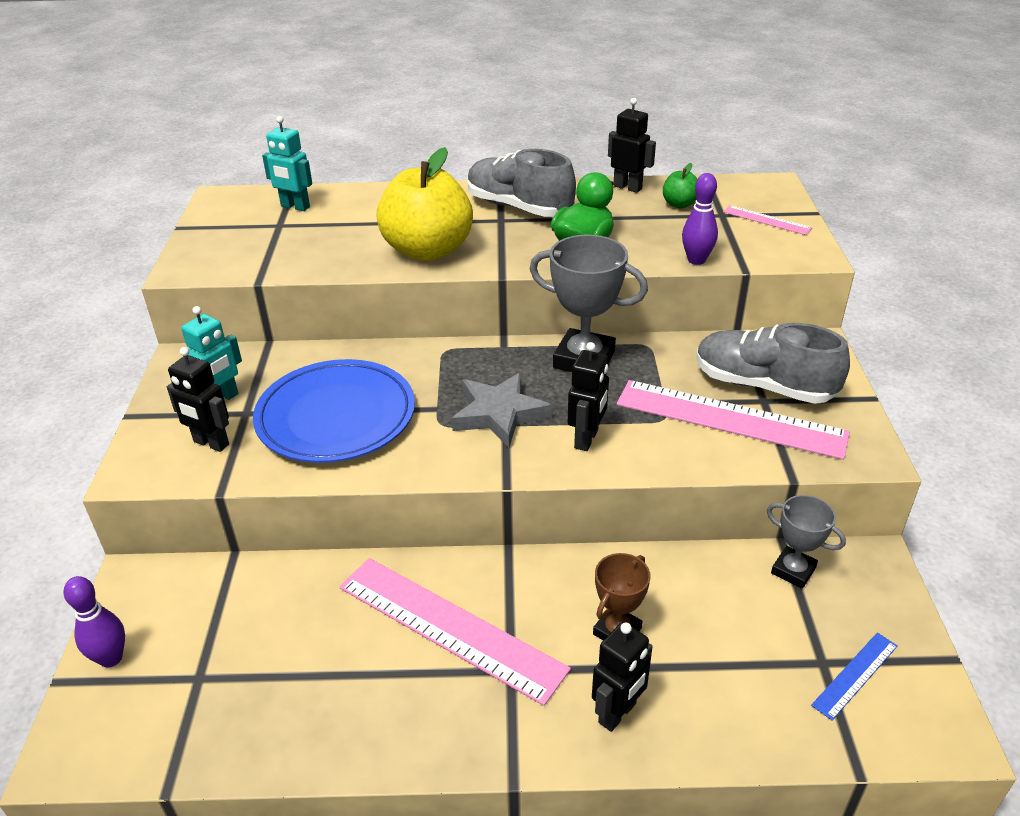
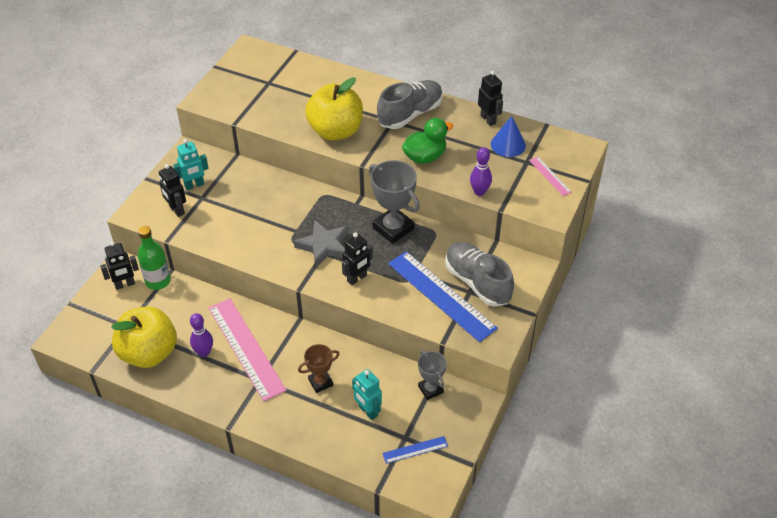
camera: 25 degrees right, 10 degrees up
(111, 658) = (96, 302): purple bowling pin -> purple bowling pin (204, 352)
(219, 578) = (158, 281): none -> green bottle
(270, 709) = (149, 353): none -> yellow apple
(295, 207) = (285, 70): turquoise robot -> turquoise robot (367, 411)
(336, 416) = (243, 216): blue plate -> none
(519, 207) = (410, 114): grey shoe -> grey shoe turned 75 degrees clockwise
(618, 713) = (293, 418): black robot -> black robot (125, 284)
(679, 204) = (508, 144): green apple -> blue cone
(730, 419) = (441, 295): pink ruler -> blue ruler

